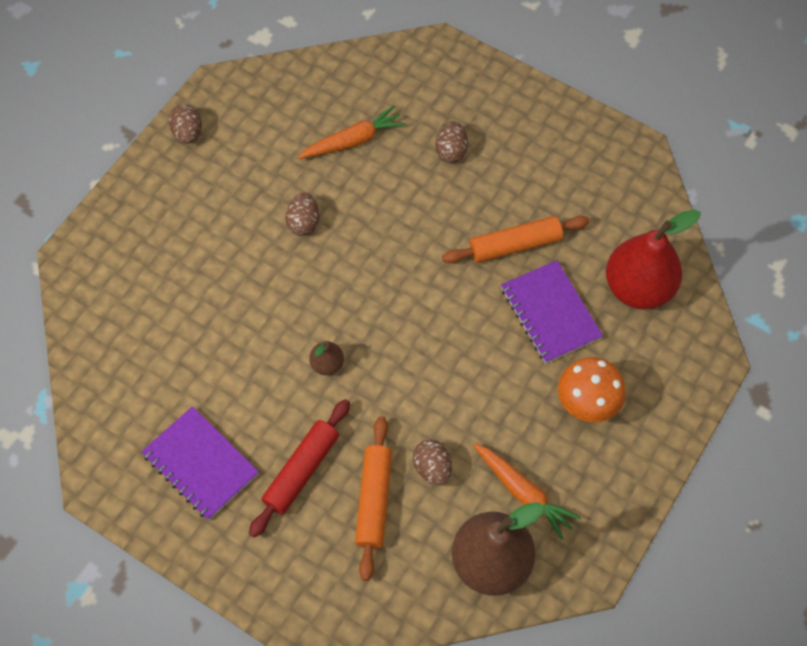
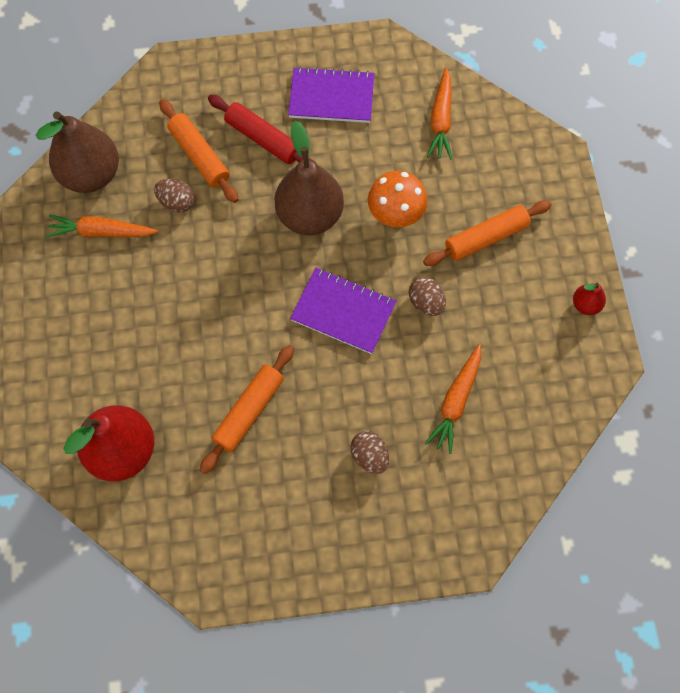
camera: 140 degrees right, 5 degrees up
(130, 363) = (441, 120): none -> orange carrot
(188, 133) = (586, 305): brown egg -> red pear
(205, 235) = (486, 238): none -> orange rolling pin
(301, 471) = (263, 139): red rolling pin -> red rolling pin turned 45 degrees counterclockwise
(327, 364) = (309, 216): brown pear -> brown pear, size x2.21
(550, 313) = (178, 376): purple notebook -> purple notebook (343, 312)
(586, 404) = (99, 325): orange mushroom -> orange mushroom (395, 216)

